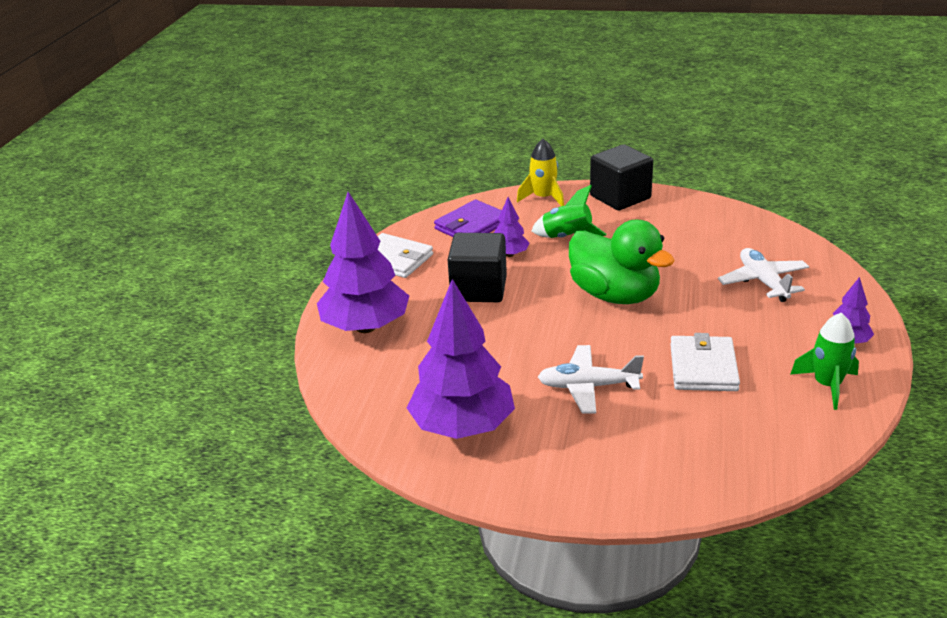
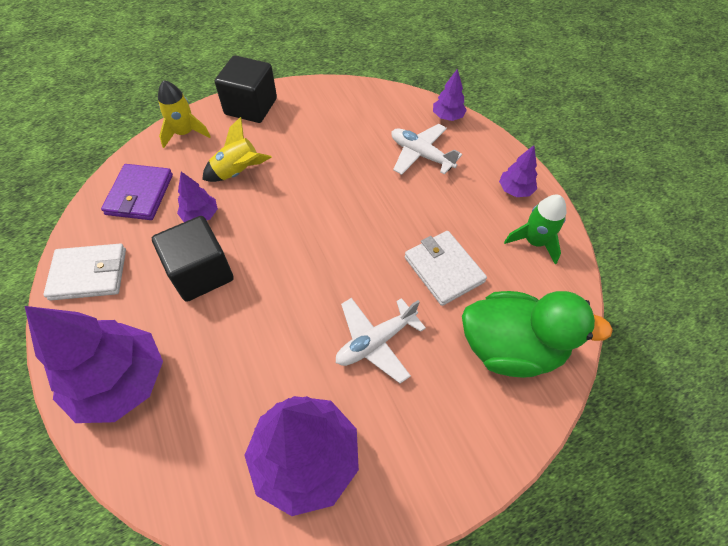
camera: 40 degrees left, 25 degrees up
(567, 237) = (238, 172): green rocket -> yellow rocket
(615, 295) = (324, 222): green duck -> green duck (510, 347)
(825, 263) = (447, 117): none -> purple tree

